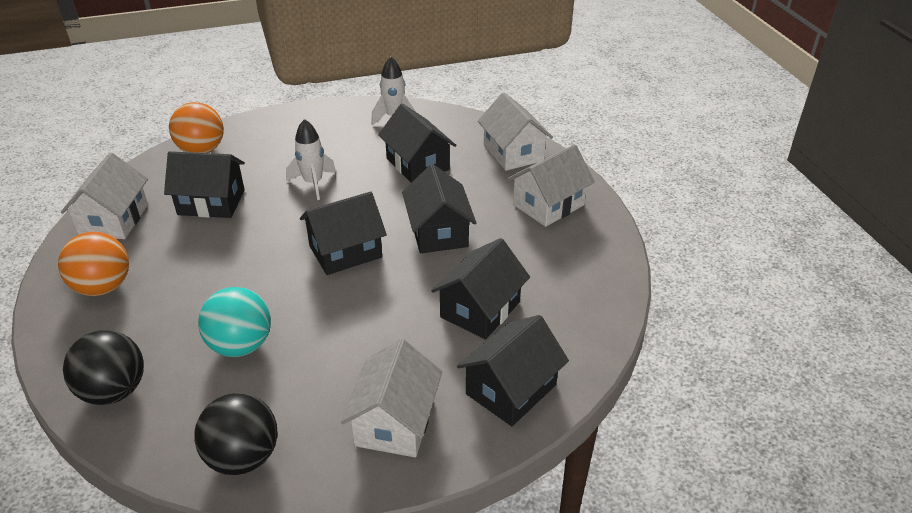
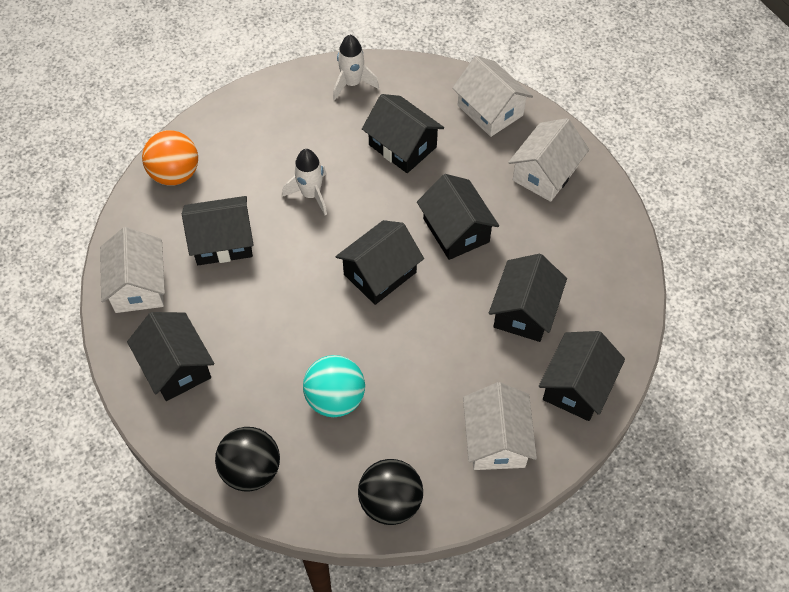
camera: 15 degrees left, 20 degrees up
(103, 287) = (176, 366): orange ball -> black house

